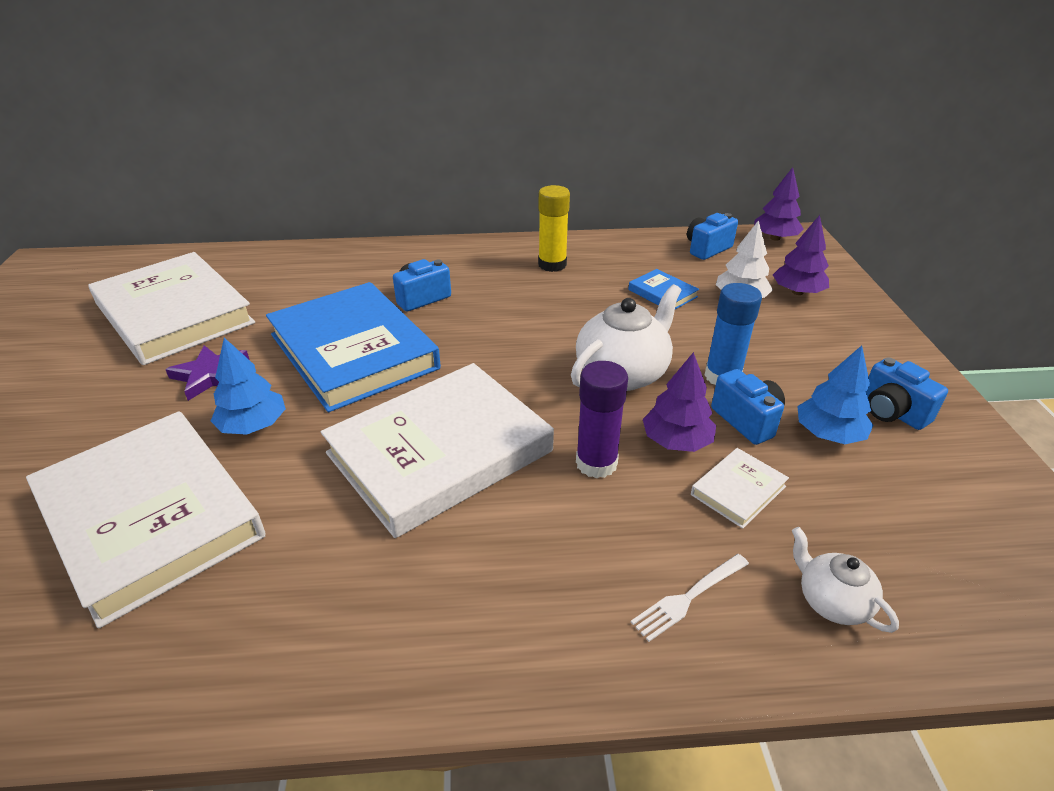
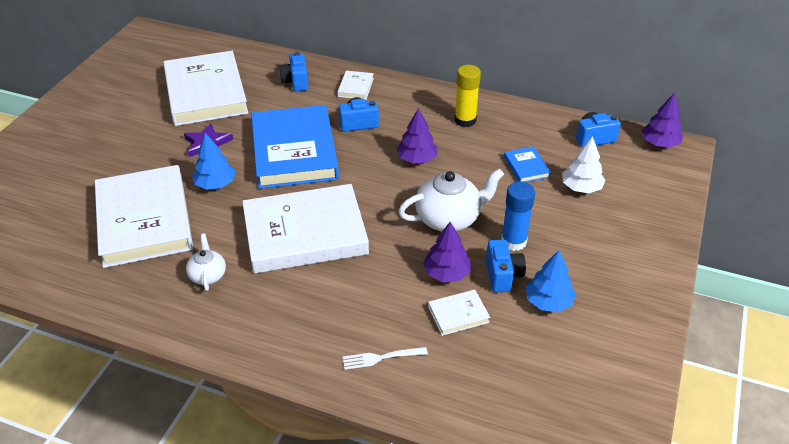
camera: 25 degrees right, 5 degrees up
(390, 261) = (356, 87): none -> white book
(596, 463) = (388, 270): purple glue stick -> none
(797, 292) = (630, 195): purple tree -> purple tree (417, 159)
(831, 601) = (457, 389): white teapot -> white teapot (208, 275)
(891, 412) = (607, 303): blue camera -> blue camera (296, 82)

